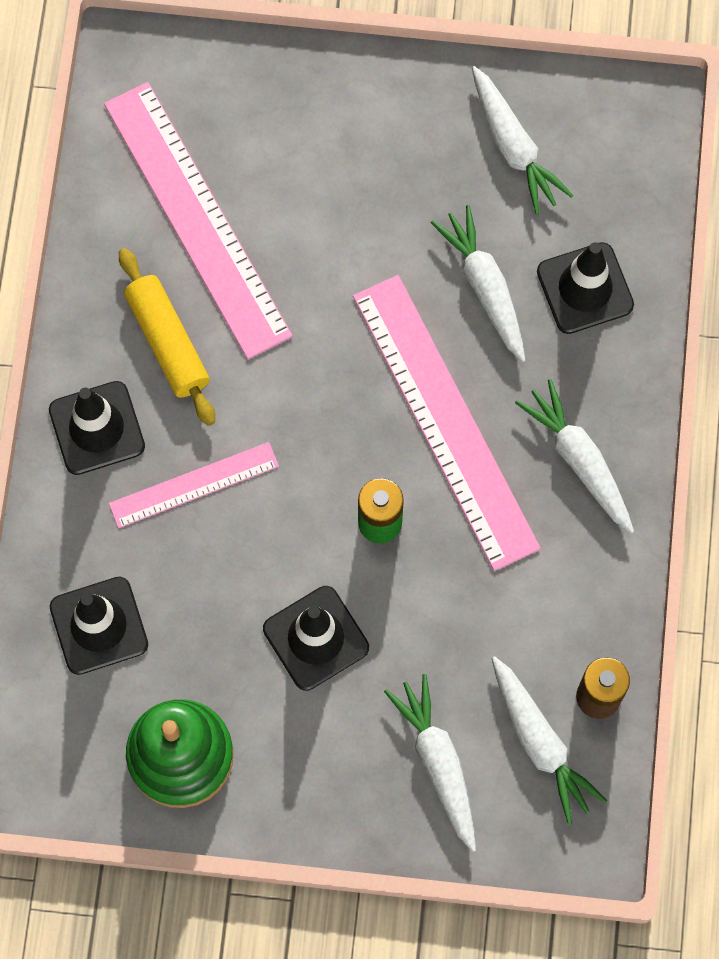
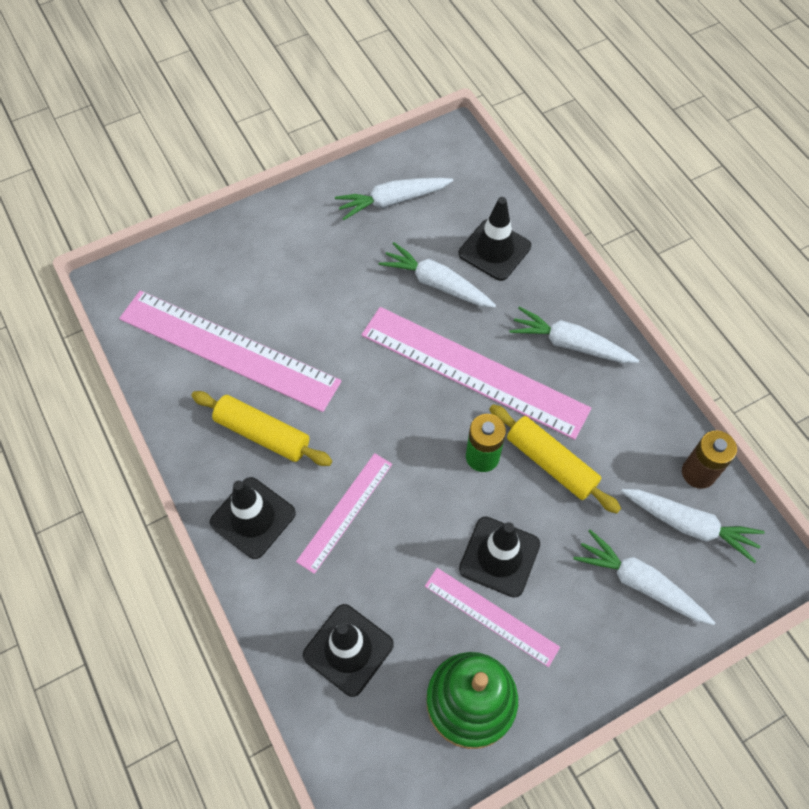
camera: 35 degrees left, 10 degrees down
(262, 690) = (491, 616): none -> pink ruler
(447, 579) = (551, 463): none -> yellow rolling pin
(513, 147) = (392, 201): white carrot -> white carrot turned 135 degrees clockwise

